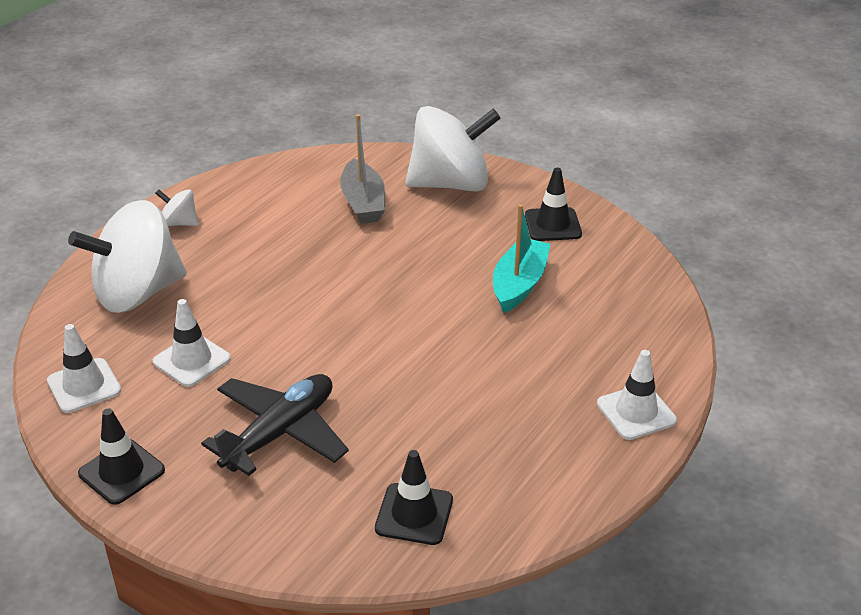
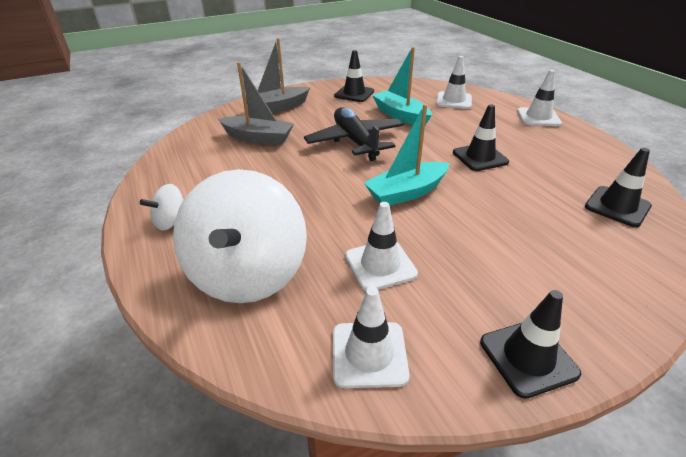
camera: 60 degrees left, 0 degrees up
(280, 433) = (506, 241): black plane -> black plane (355, 141)
(325, 342) = (406, 192): none -> turquoise boat
(450, 184) = (277, 108): white spinning top -> grey boat
(453, 379) = (480, 157): none -> black traffic cone
(618, 317) = (453, 101): none -> white traffic cone

